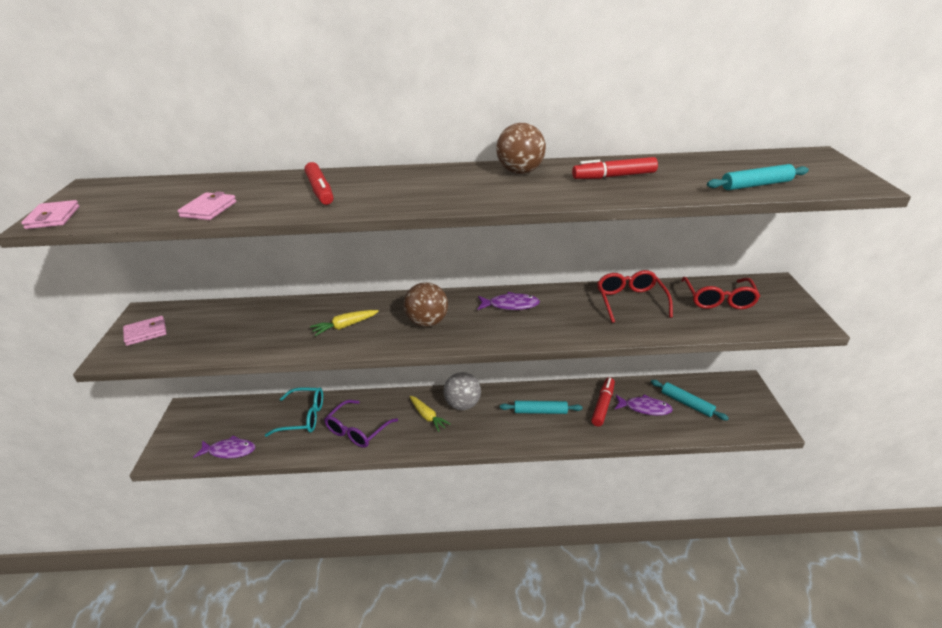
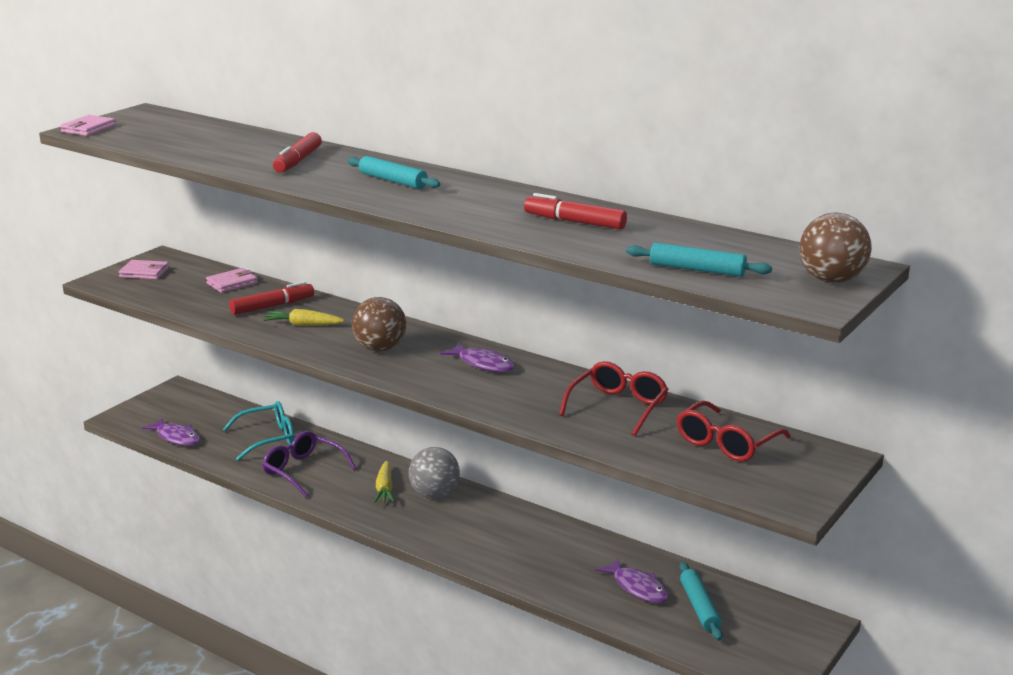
camera: 35 degrees right, 10 degrees down
(208, 209) = (194, 152): pink wallet -> pink wallet (232, 283)
(303, 417) = (268, 438): turquoise glasses -> turquoise glasses turned 60 degrees counterclockwise
(357, 431) = (303, 471): purple glasses -> purple glasses turned 60 degrees clockwise
(520, 172) = (496, 193): brown ball -> brown ball (831, 280)
(540, 411) = (509, 536): turquoise rolling pin -> turquoise rolling pin (393, 181)
(603, 405) = (591, 563): red marker -> red marker (272, 306)

